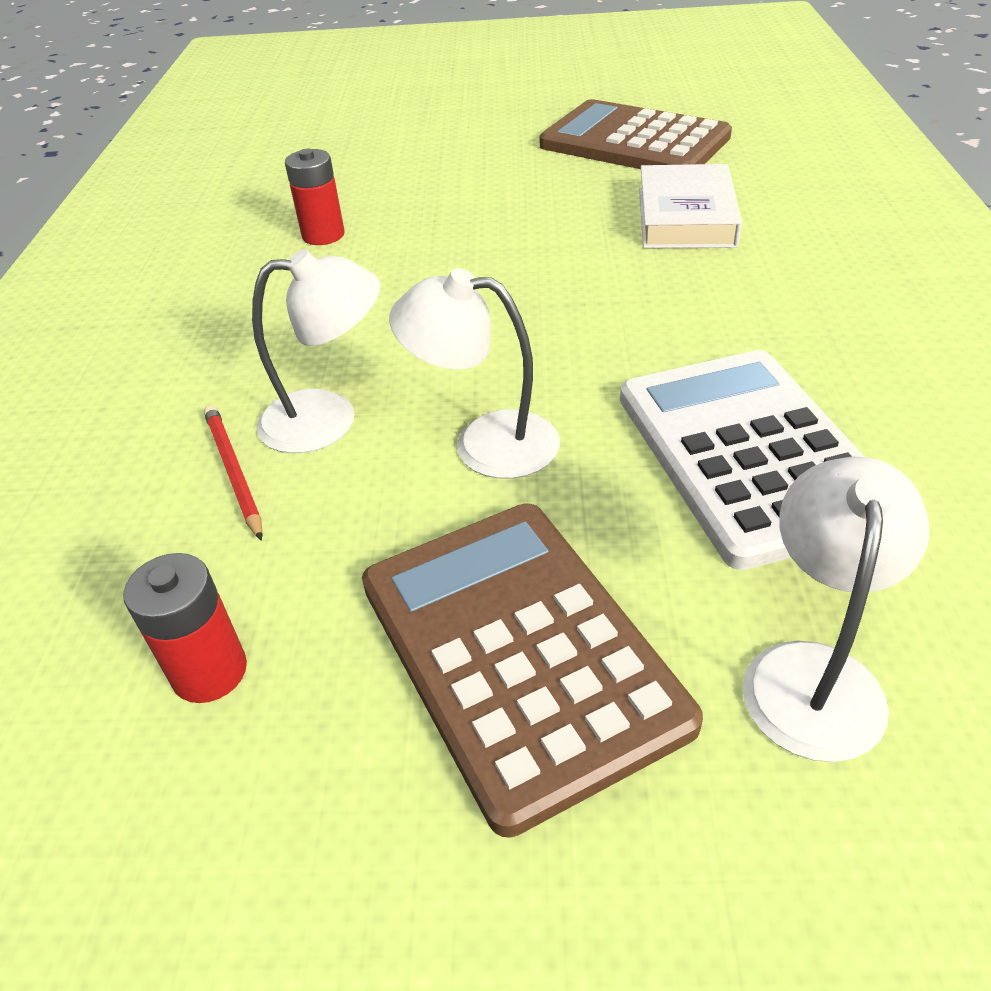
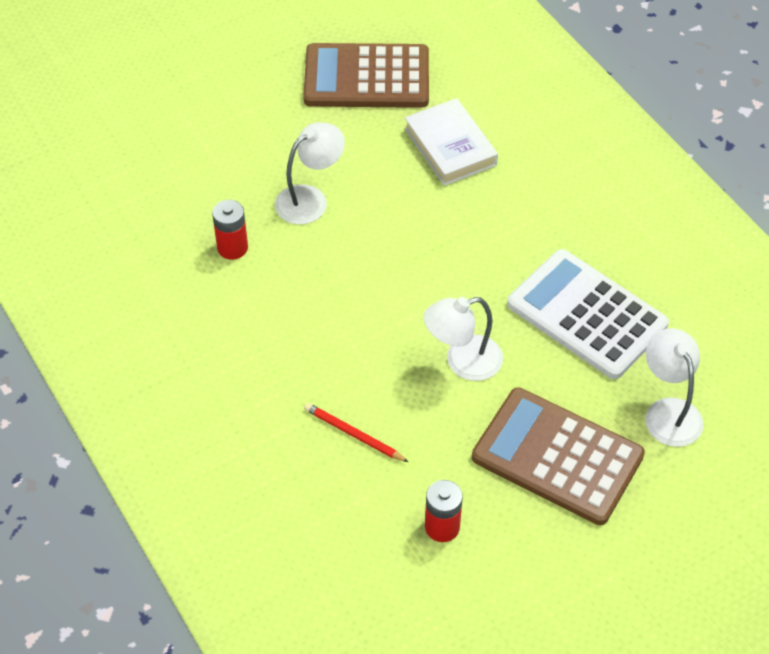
camera: 35 degrees left, 10 degrees up
(329, 419) = (372, 383): white lamp -> white lamp (310, 199)

